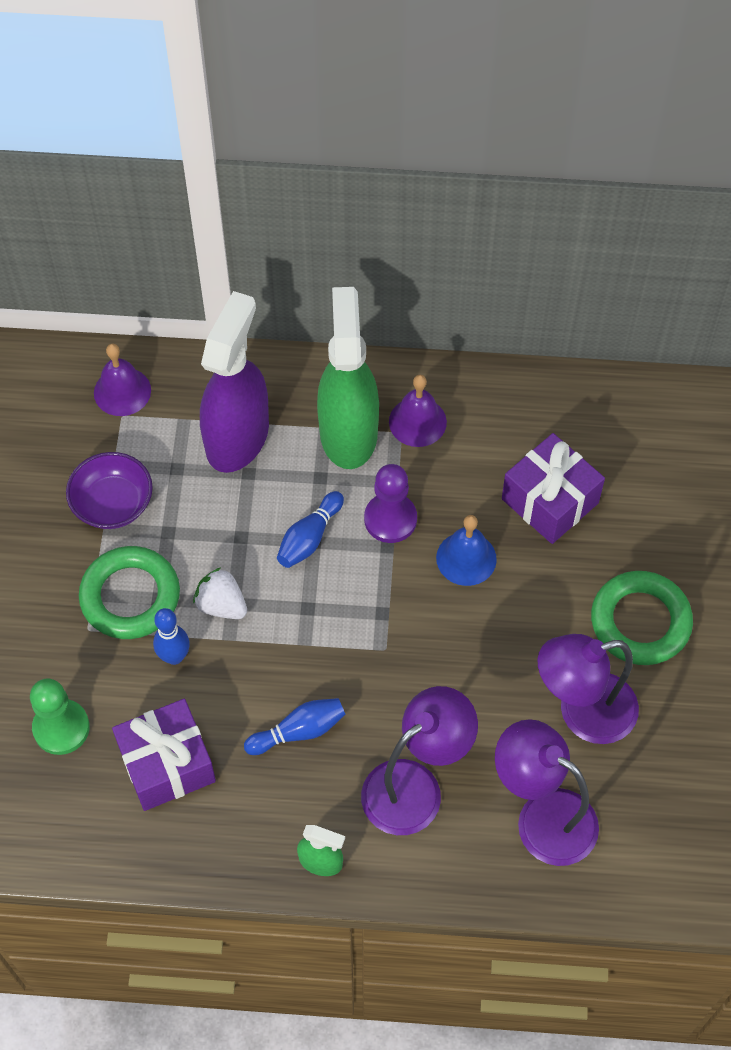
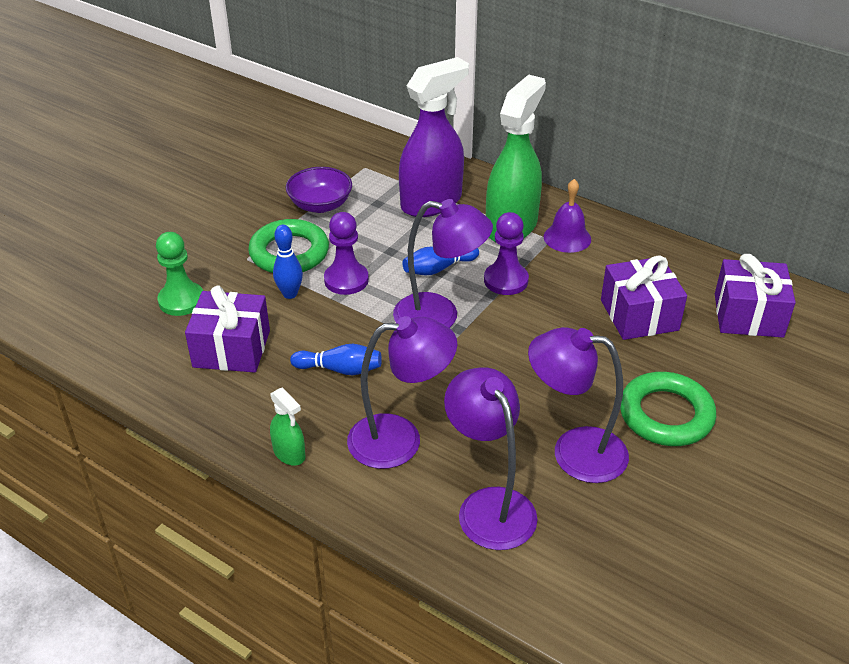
camera: 30 degrees right, 20 degrees down
(122, 391) = (375, 156): purple bell -> none
(221, 605) = (346, 280): white strawberry -> purple pawn
(353, 606) = (439, 316): none -> purple lamp
(466, 558) = (547, 322): blue bell -> none
(653, 448) = (748, 315): none -> purple gift

